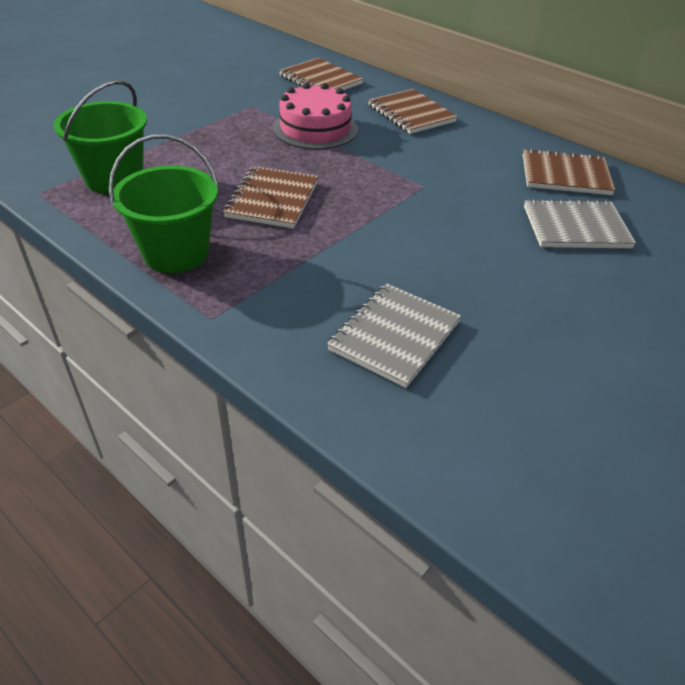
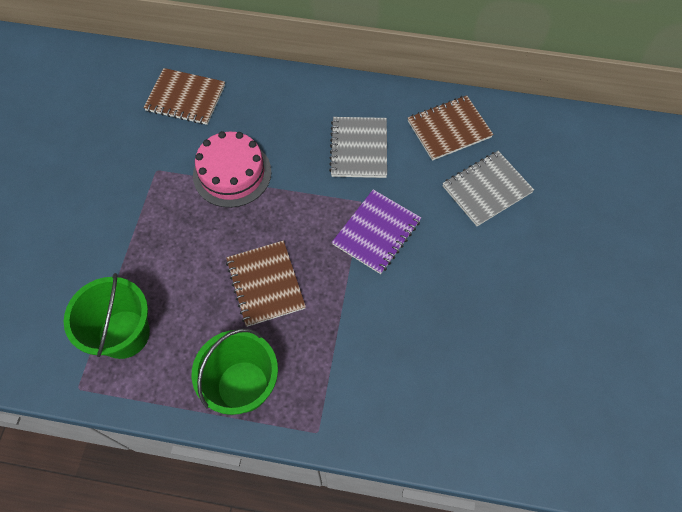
camera: 30 degrees left, 20 degrees up
(394, 336) = (440, 372): grey notebook -> grey notebook (359, 149)
(411, 114) = (293, 109): brown notebook -> none
(420, 210) = (376, 232): none -> purple notebook

